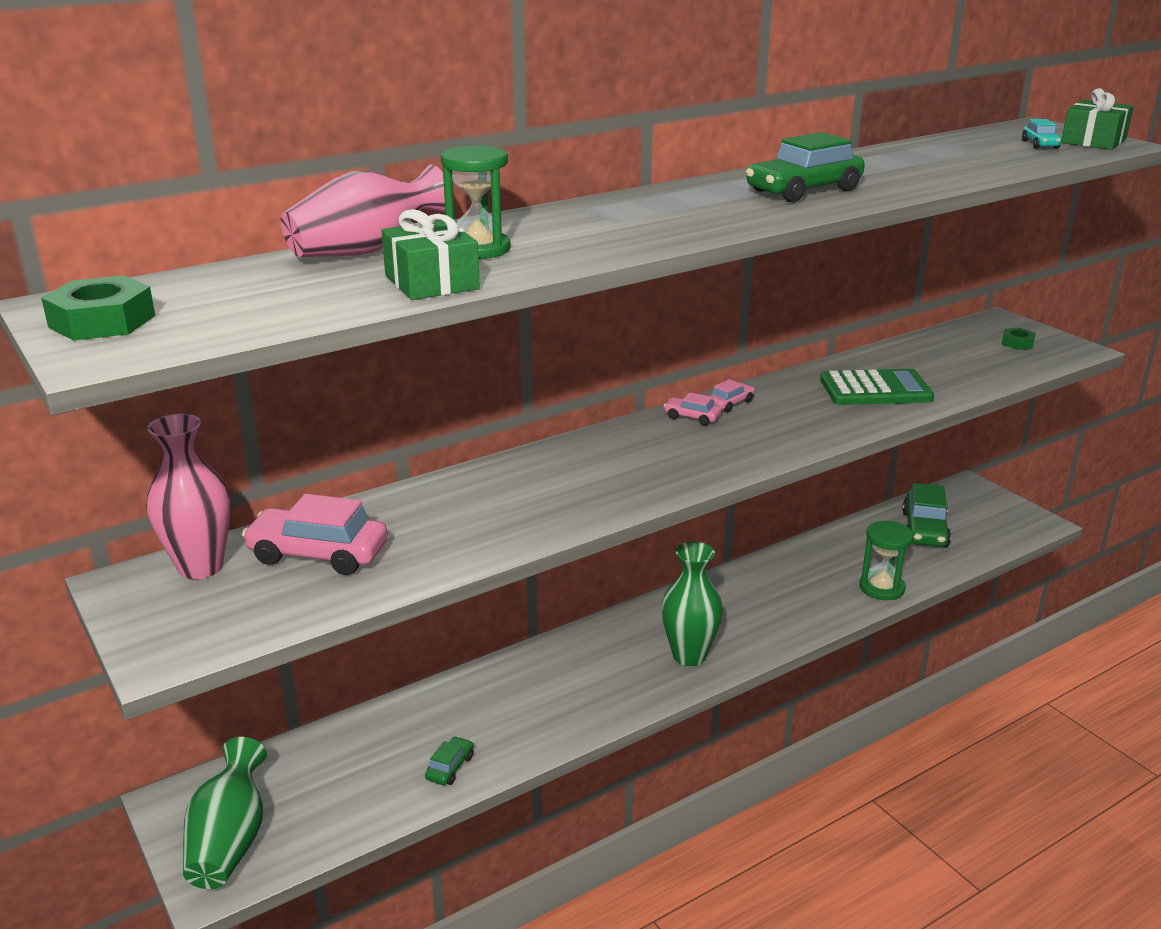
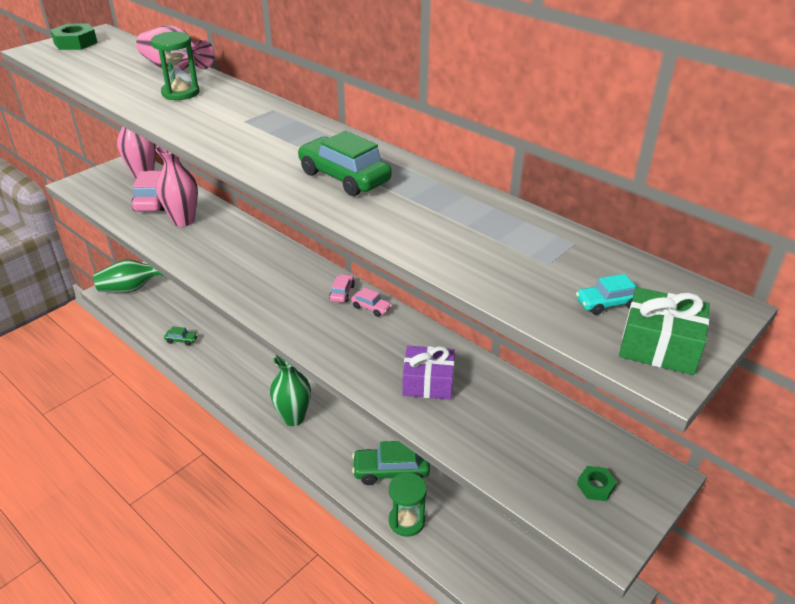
camera: 75 degrees right, 10 degrees up
(421, 526) = (183, 220): none -> pink vase
(432, 282) = (123, 90): green gift -> none
(875, 389) = (428, 382): green calculator -> purple gift
(924, 530) = (513, 551): green car -> green car (391, 471)

